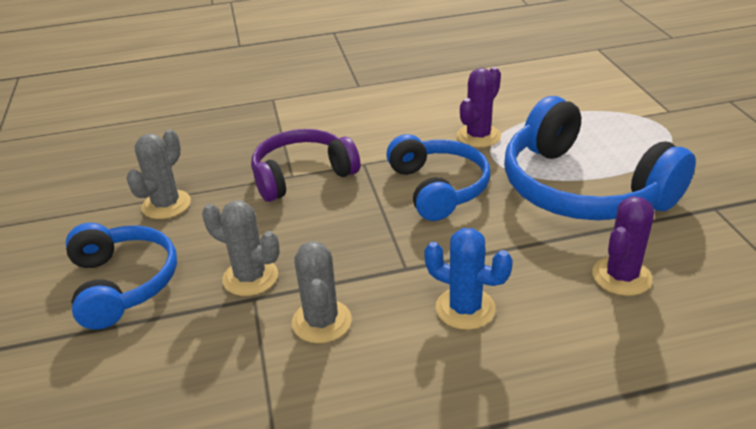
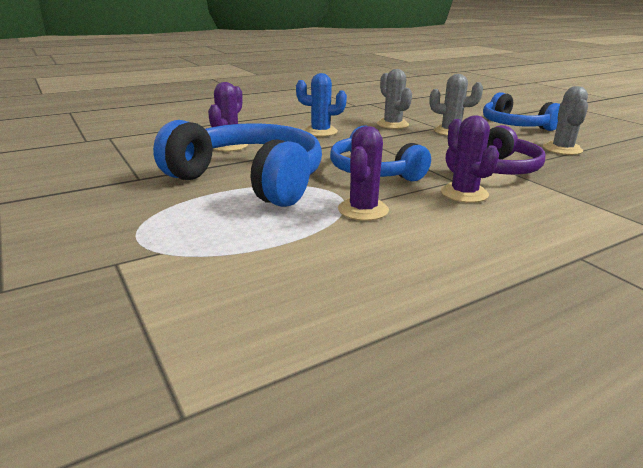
camera: 160 degrees right, 10 degrees down
(373, 145) = (464, 193): none -> purple cactus

